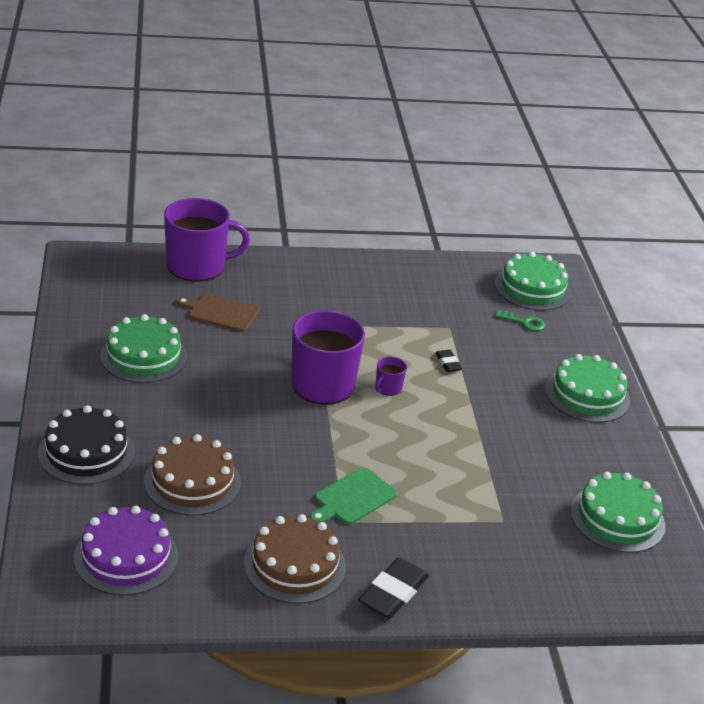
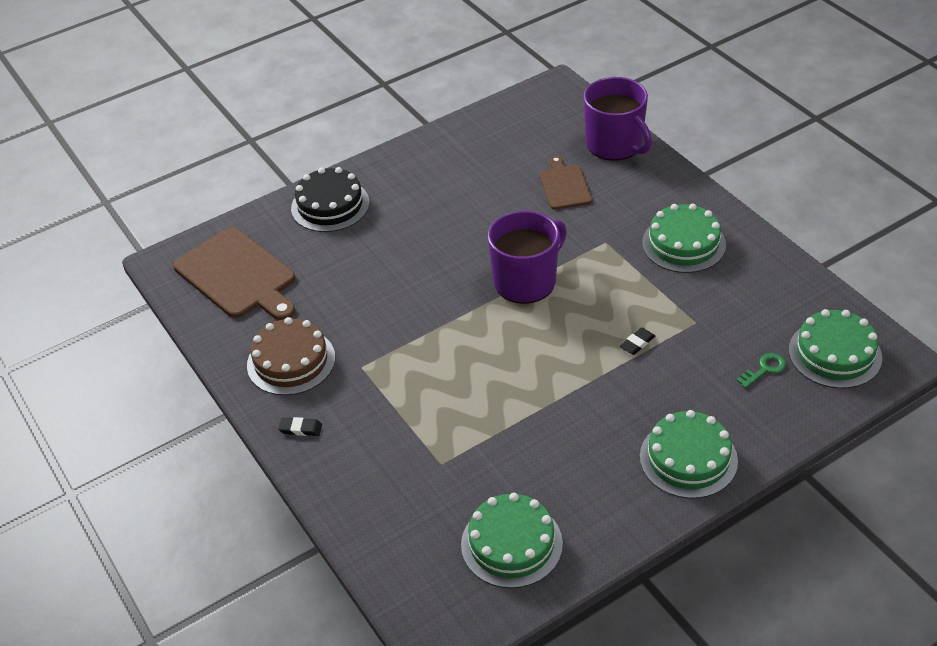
camera: 70 degrees right, 10 degrees up
(126, 557) = (238, 275): purple cake -> brown cutting board
(143, 356) = (466, 176): green cake -> green cake (683, 244)
(192, 482) = (341, 269): brown cake -> none
(353, 498) = (394, 360): green cutting board -> none
(388, 388) = (560, 321): purple mug -> none
(393, 592) = (300, 429): black eraser -> black eraser, size x0.53
(524, 322) = (764, 369): green key -> green key turned 120 degrees counterclockwise

